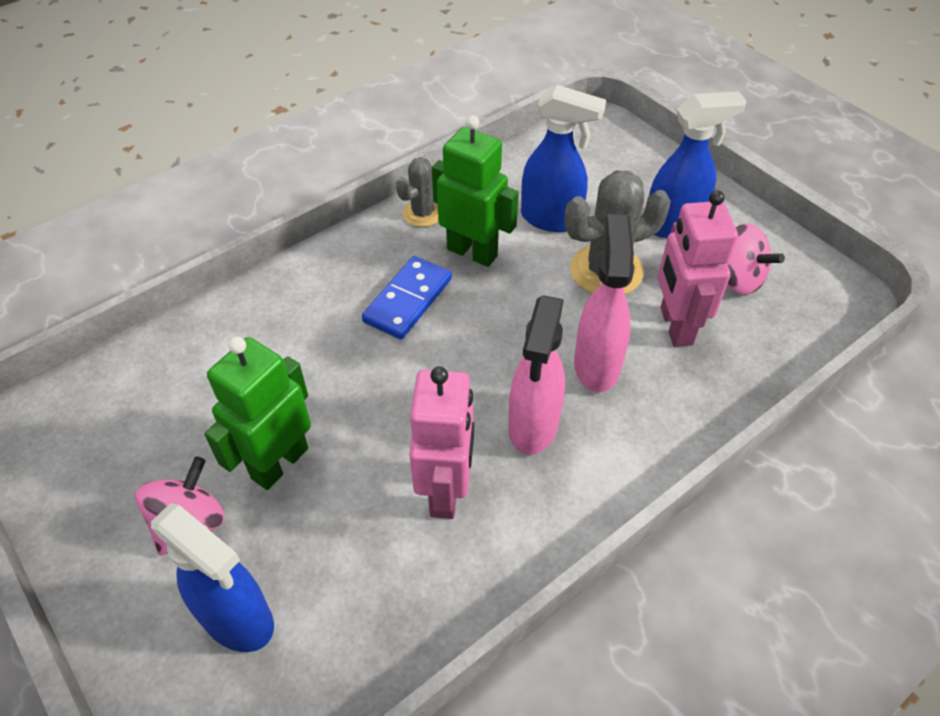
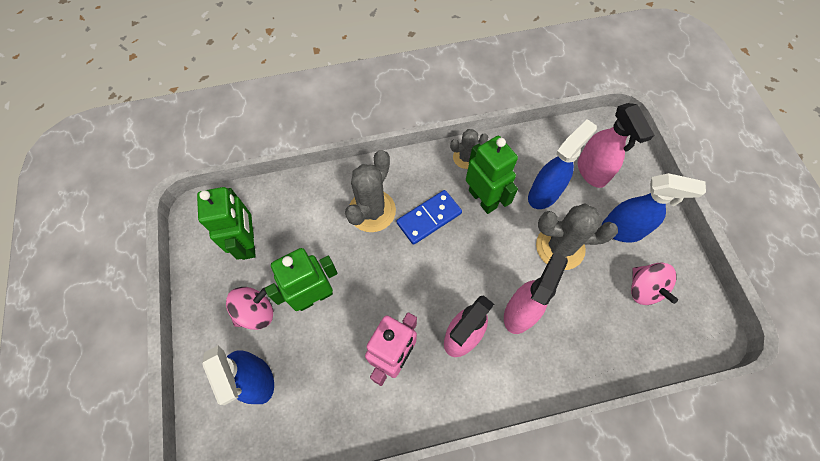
camera: 25 degrees right, 15 degrees up
(133, 433) = (248, 243): none -> green robot
(317, 321) = (372, 211): none -> grey cactus
(551, 219) = (544, 194): blue spray bottle -> blue spray bottle turned 90 degrees counterclockwise
(599, 176) = (592, 172): none -> pink spray bottle
(675, 326) = (583, 306): pink robot -> none

